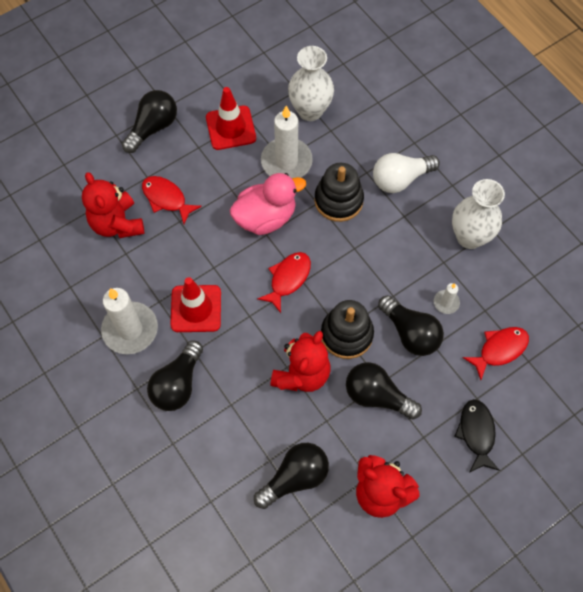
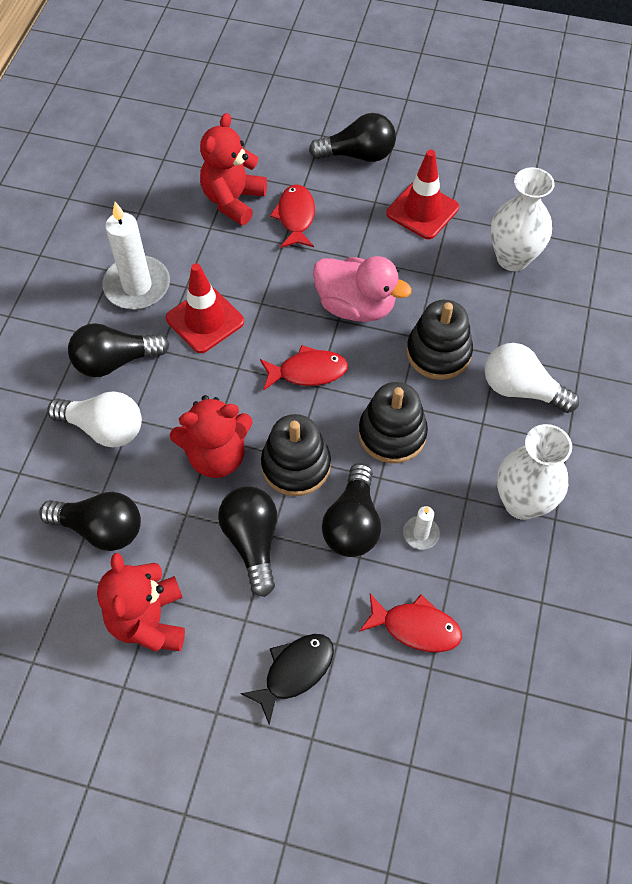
camera: 50 degrees right, 5 degrees down
(223, 426) = (104, 428): none -> white light bulb
(286, 161) = (434, 279): white candle -> none
(370, 267) = (392, 434): none -> black stacking toy

